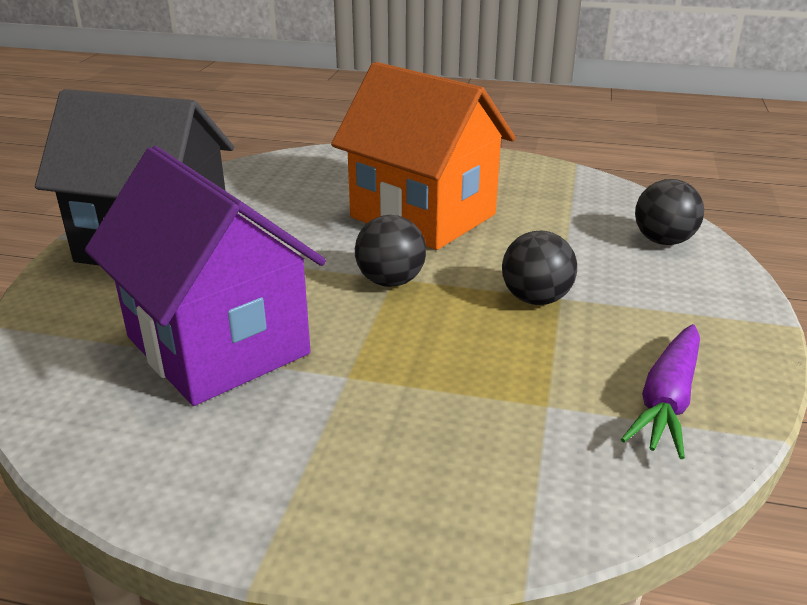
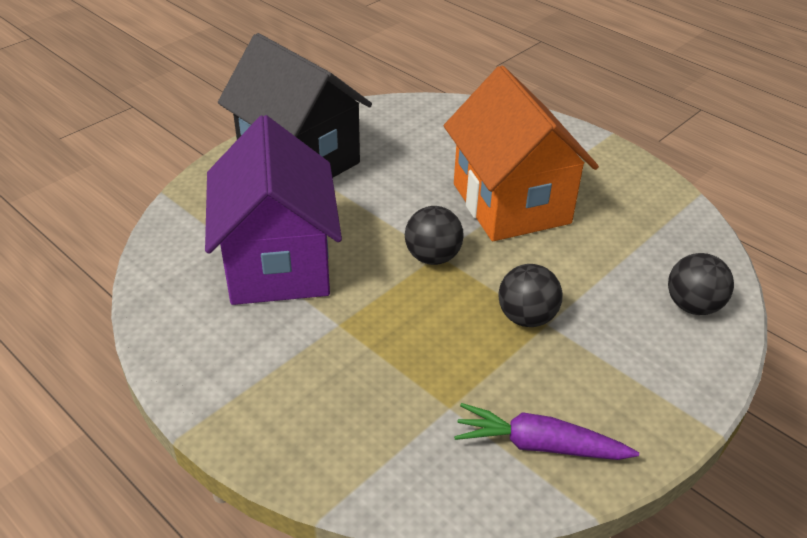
camera: 30 degrees right, 10 degrees up
(667, 401) = (539, 445): purple carrot -> purple carrot turned 45 degrees clockwise

